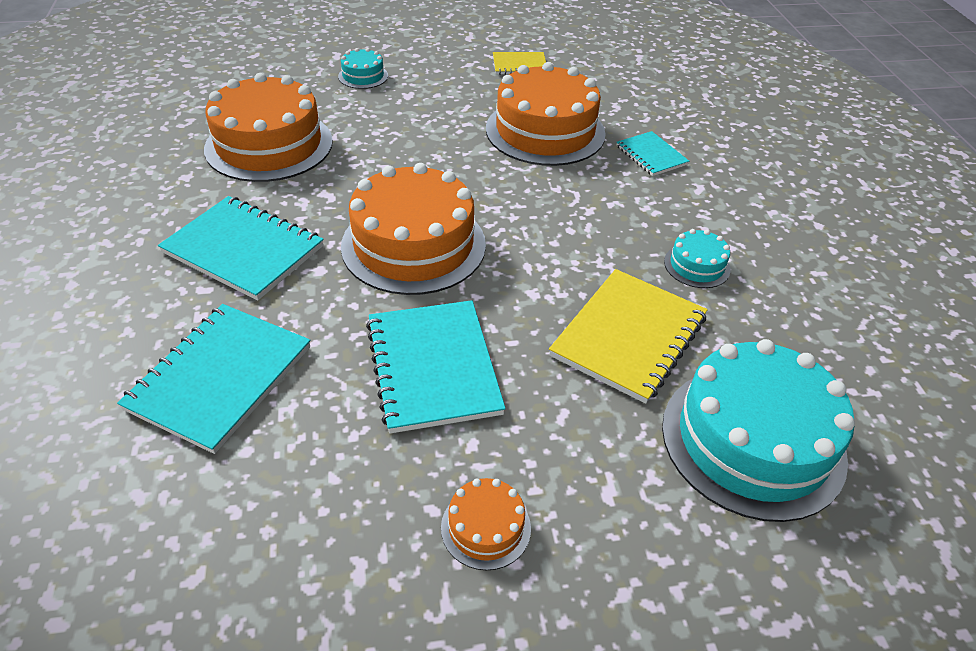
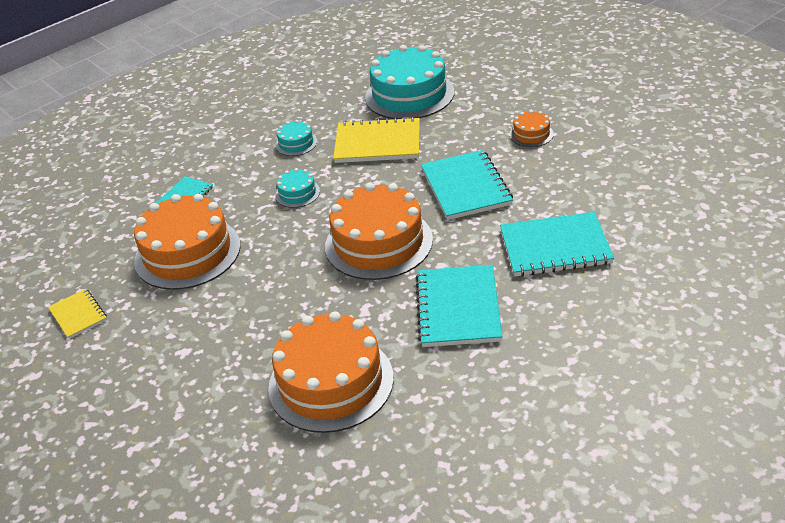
camera: 115 degrees left, 5 degrees down
(363, 76) = (168, 400): turquoise cake -> turquoise cake (297, 193)
(433, 367) = (466, 187): turquoise notebook -> turquoise notebook turned 60 degrees counterclockwise

